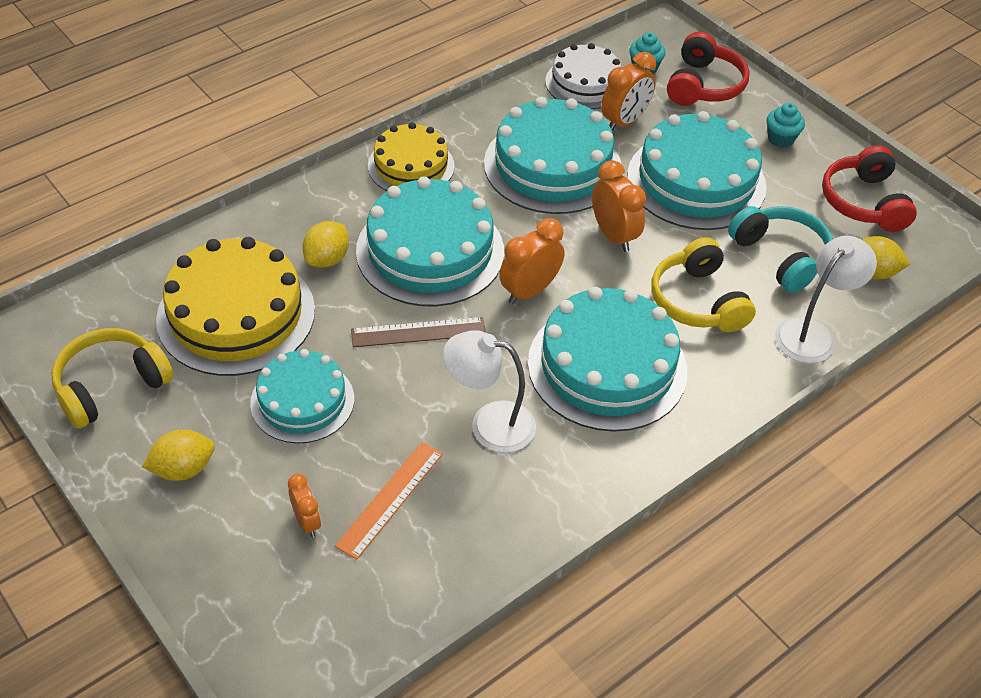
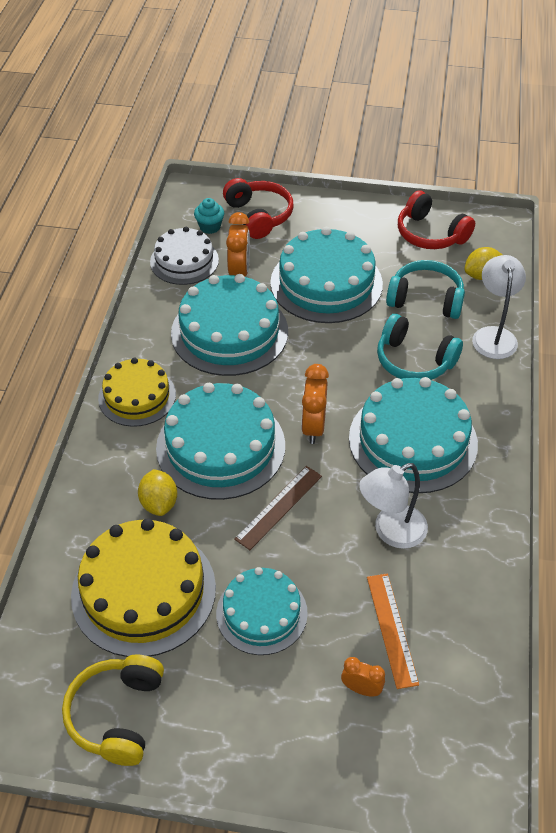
camera: 40 degrees left, 0 degrees up
(183, 469) = (241, 726): yellow lemon -> none
(613, 236) = (320, 353): orange clock -> none
(697, 301) = (414, 361): yellow headphones -> turquoise headphones
(780, 139) = (342, 223): turquoise cupcake -> none

